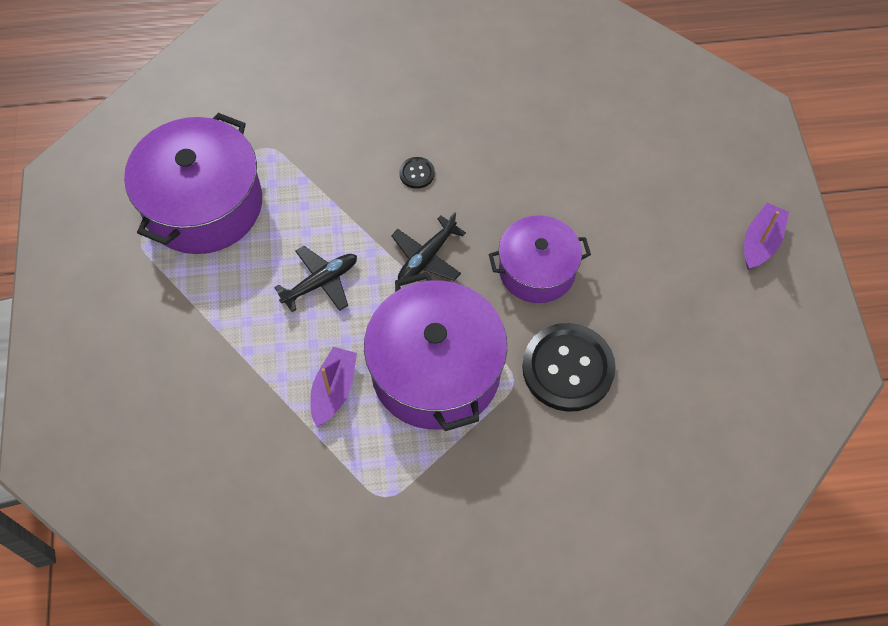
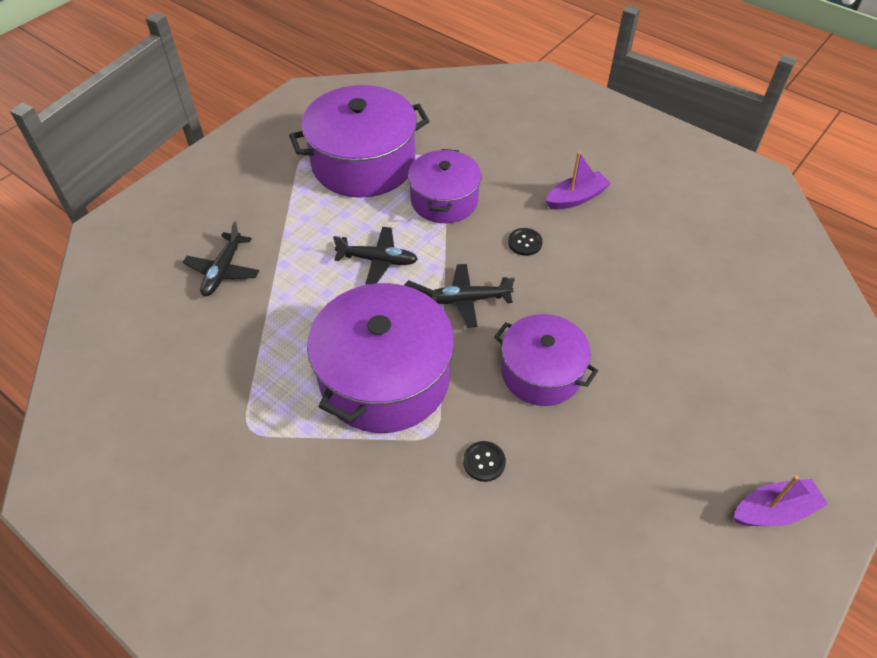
camera: 45 degrees right, 10 degrees down
(203, 400) = (223, 271): none -> black plane
(313, 185) = (444, 200): none -> purple pot
(334, 390) = (304, 332): purple boat -> purple boat (576, 198)
(568, 368) = (484, 462): black button -> black button, size x0.42

